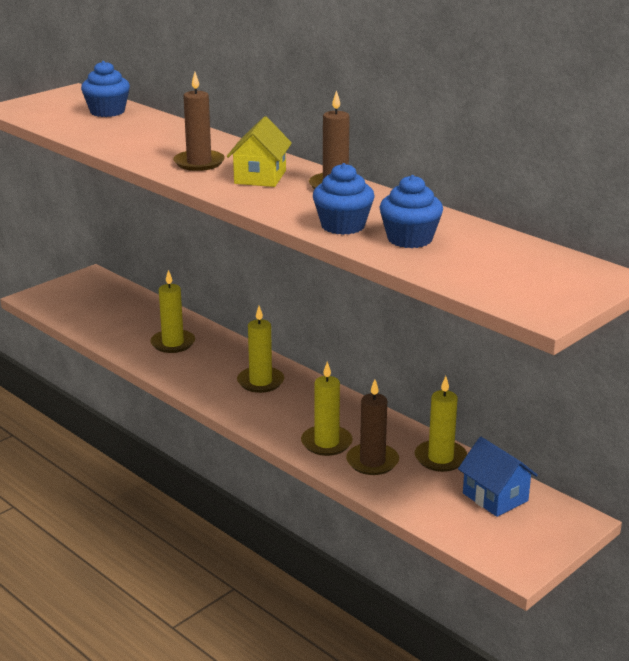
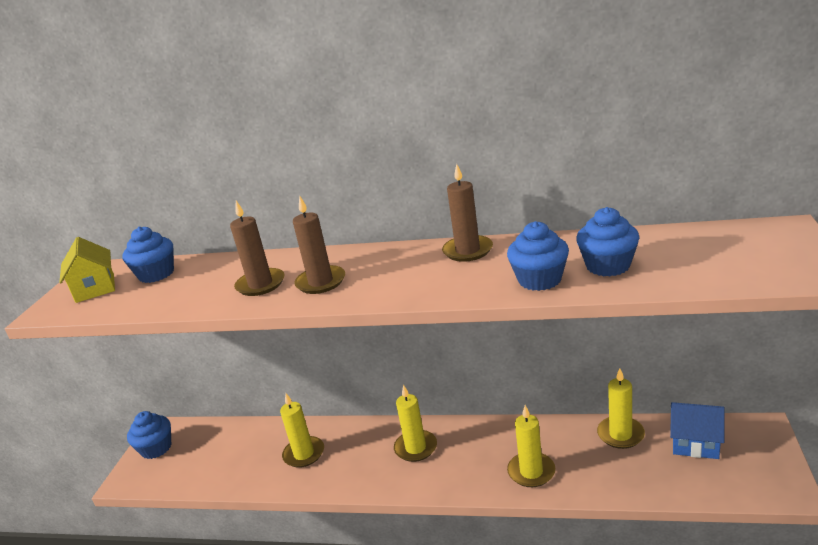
camera: 30 degrees left, 0 degrees up
(75, 287) = (156, 448): none -> blue cupcake
(260, 177) = (395, 271): yellow house -> yellow house (95, 288)
(372, 462) = (583, 467): brown candle -> brown candle (260, 284)

